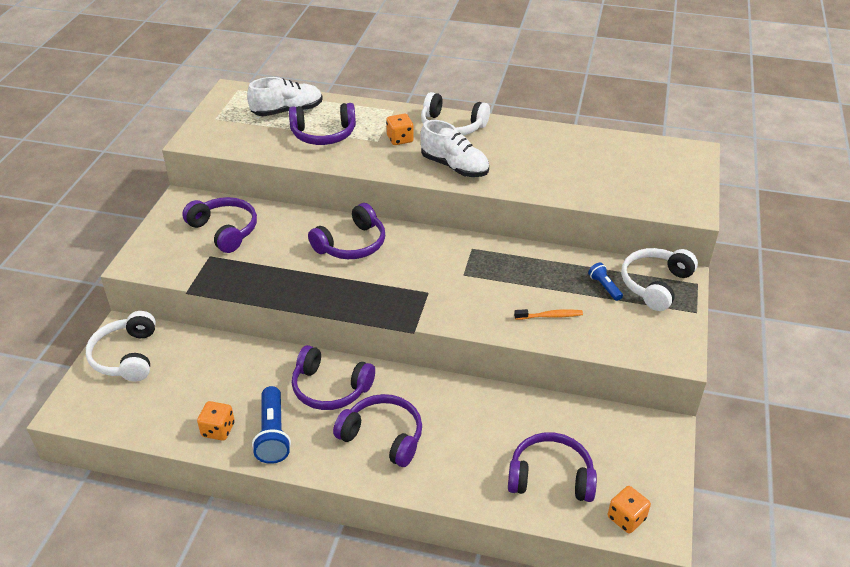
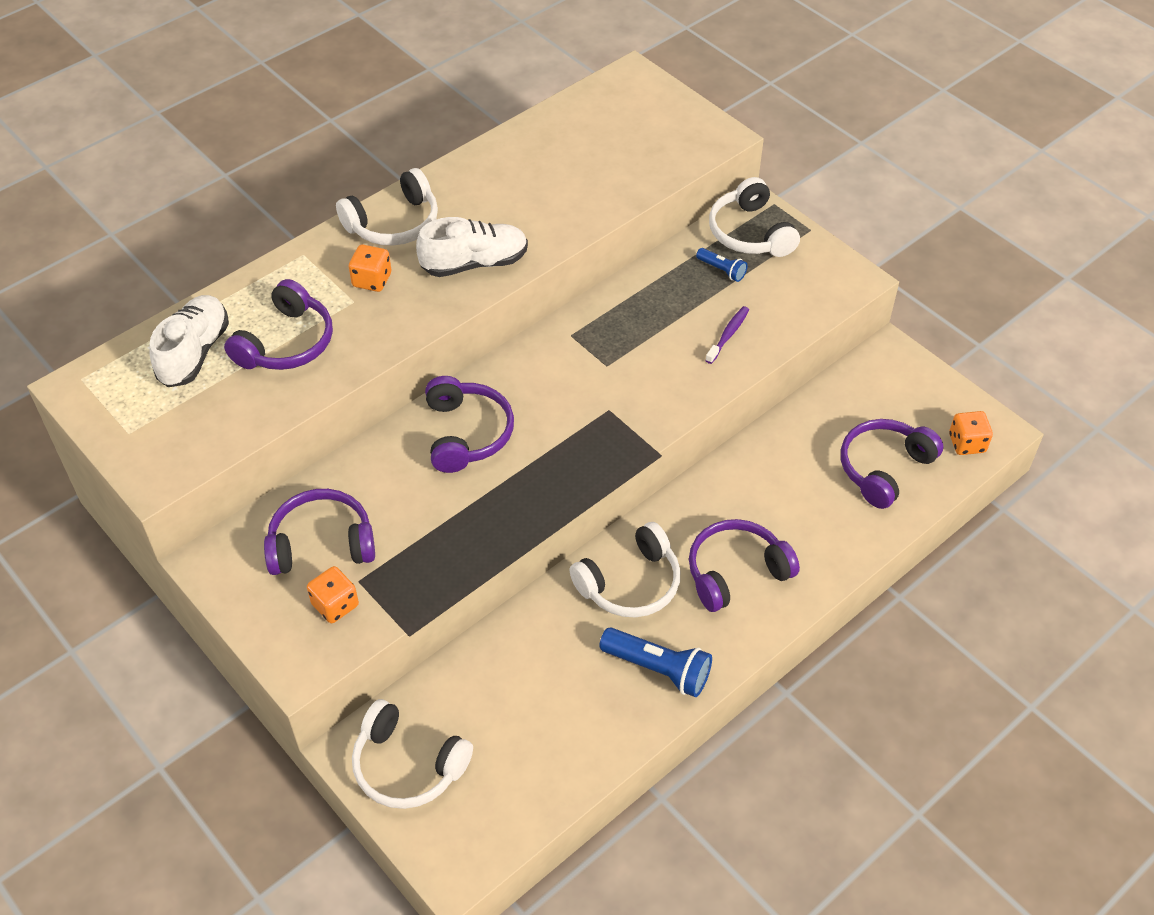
camera: 55 degrees left, 10 degrees up
(218, 430) = (611, 719): orange dice -> orange dice (335, 605)
(330, 388) = (630, 583): purple headphones -> white headphones
(550, 316) = (728, 334): orange toothbrush -> purple toothbrush
(604, 287) = (722, 270): blue flashlight -> blue flashlight turned 150 degrees counterclockwise

